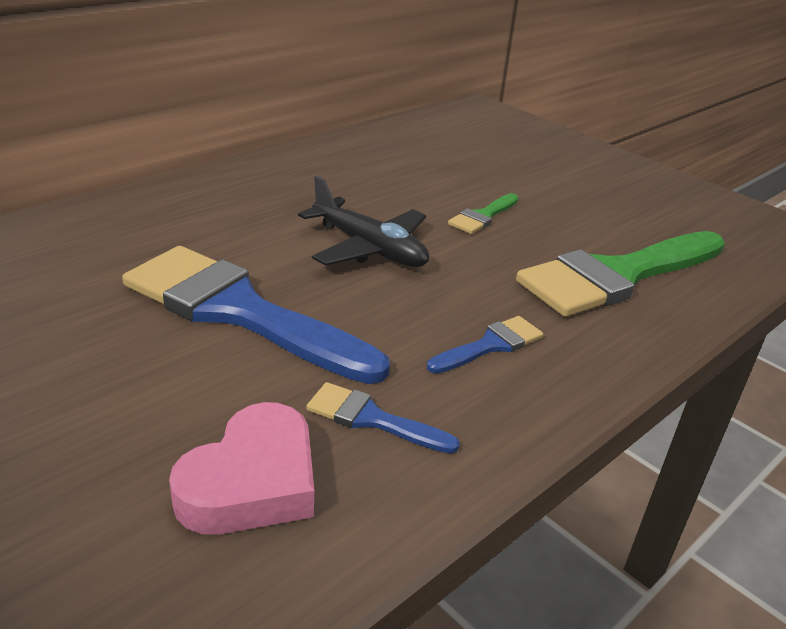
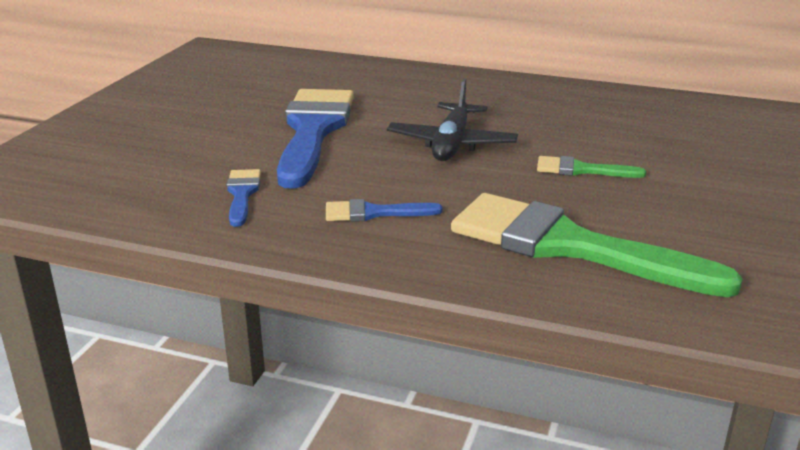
camera: 65 degrees right, 5 degrees down
(252, 482) = (156, 178): pink heart -> none
(490, 345) = (373, 213): blue brush -> blue brush turned 150 degrees clockwise

